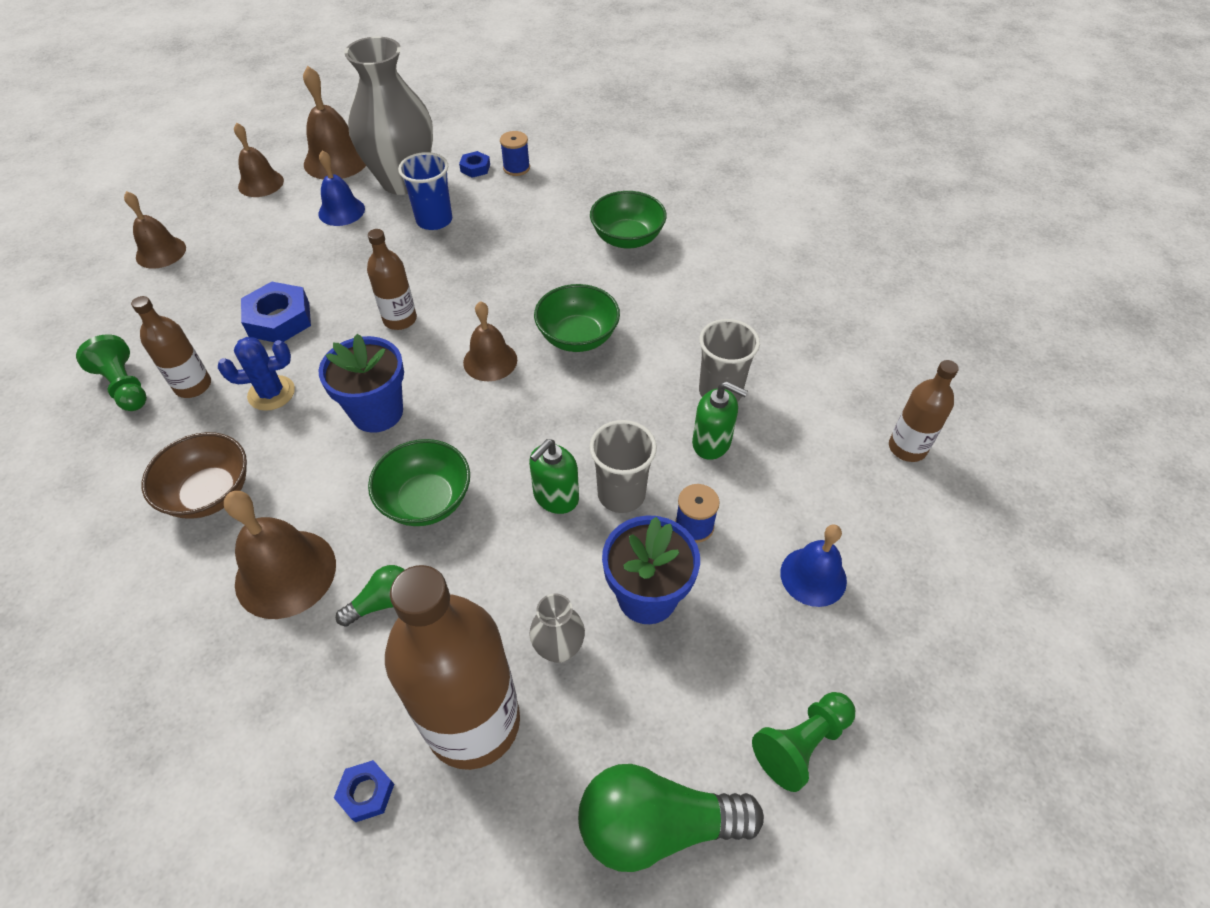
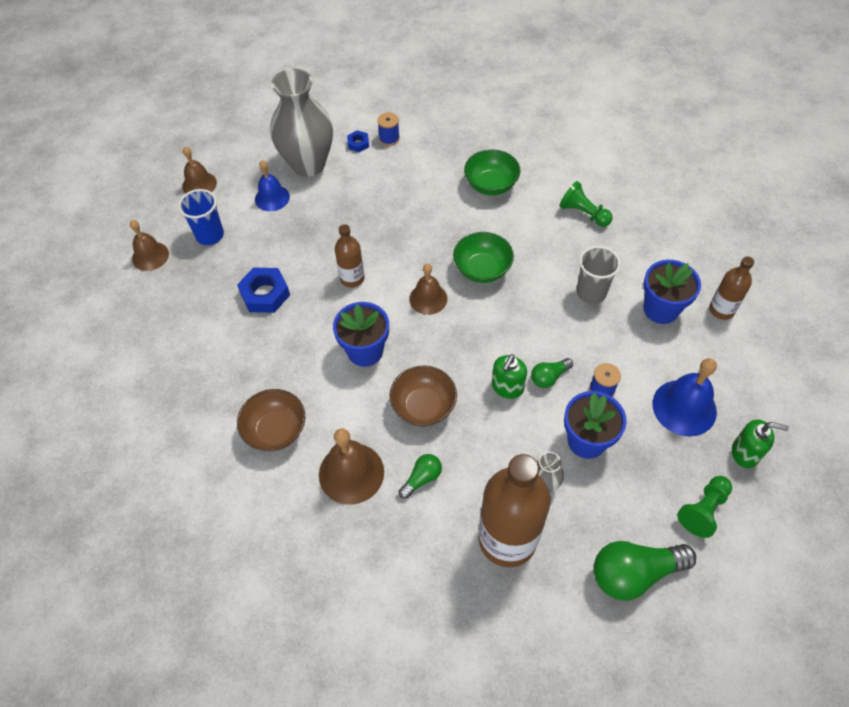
camera: 10 degrees left, 5 degrees up
(125, 386) = (177, 366): green pawn -> green pawn (583, 213)
(193, 386) = (226, 356): brown bottle -> none
(271, 393) = (285, 351): blue cactus -> none
(336, 160) = (249, 154): brown bell -> none
(366, 792) = (459, 593): blue nut -> none
(426, 500) = (423, 406): green bowl -> brown bowl
(434, 220) = (345, 194): blue cup -> blue cup (210, 235)
(621, 494) = (549, 377): grey cup -> green light bulb
(712, 443) = (596, 330): green soap dispenser -> green soap dispenser (745, 453)
(813, 576) = (684, 407): blue bell -> blue bell, size x1.50
(816, 431) = (661, 309): none -> blue flower pot

